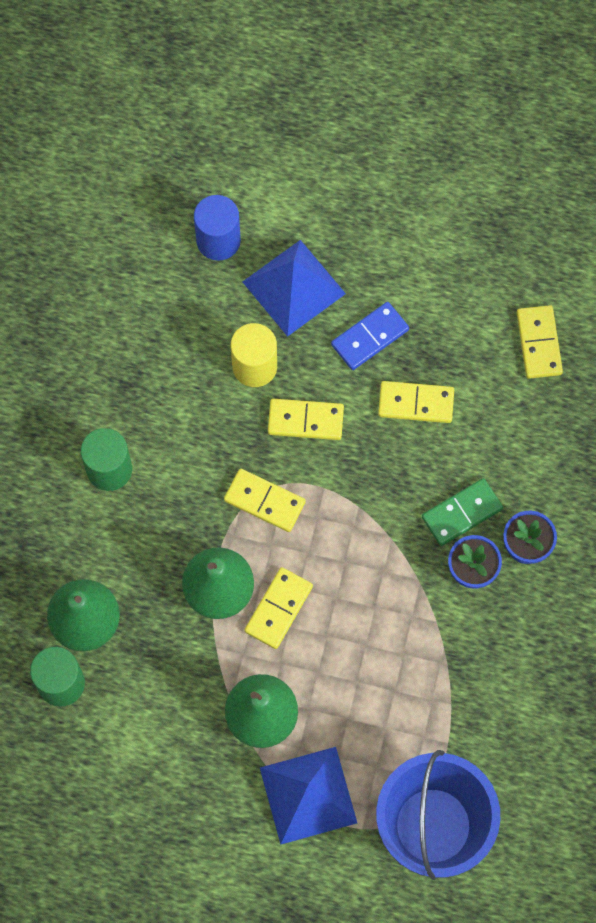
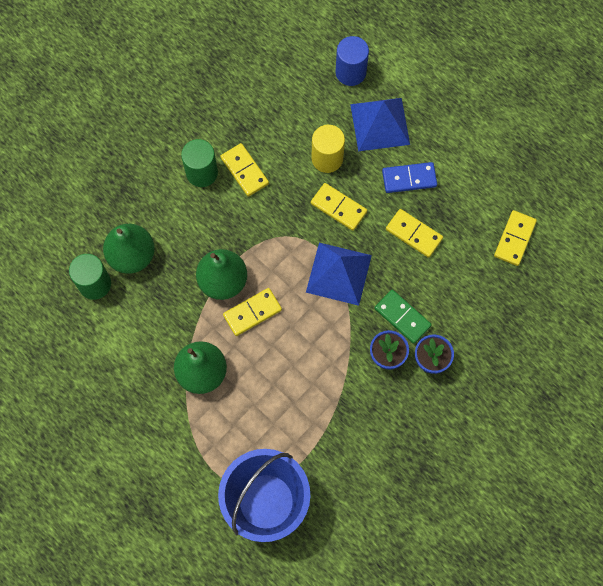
camera: 30 degrees right, 0 degrees up
(264, 501) = (284, 242): yellow domino -> yellow domino (244, 171)
(308, 795) = (201, 437): blue pyramid -> blue pyramid (338, 273)
(462, 513) = (402, 317): green domino -> green domino turned 45 degrees clockwise

